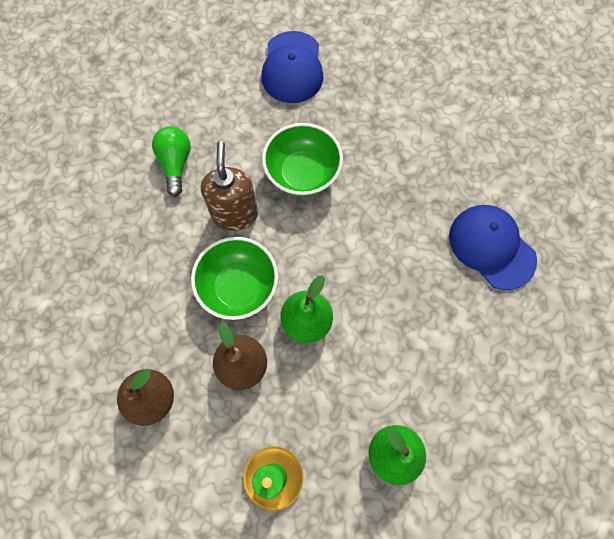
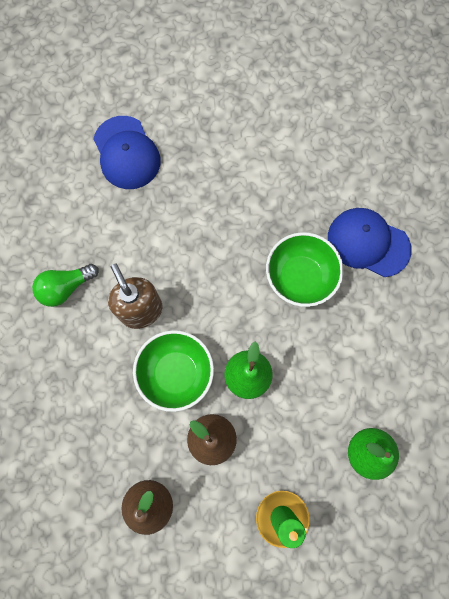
camera: 25 degrees left, 5 degrees up
(175, 163) = (66, 288): green light bulb -> green light bulb turned 90 degrees counterclockwise
(302, 173) = (182, 247): green bowl -> green bowl (300, 277)

